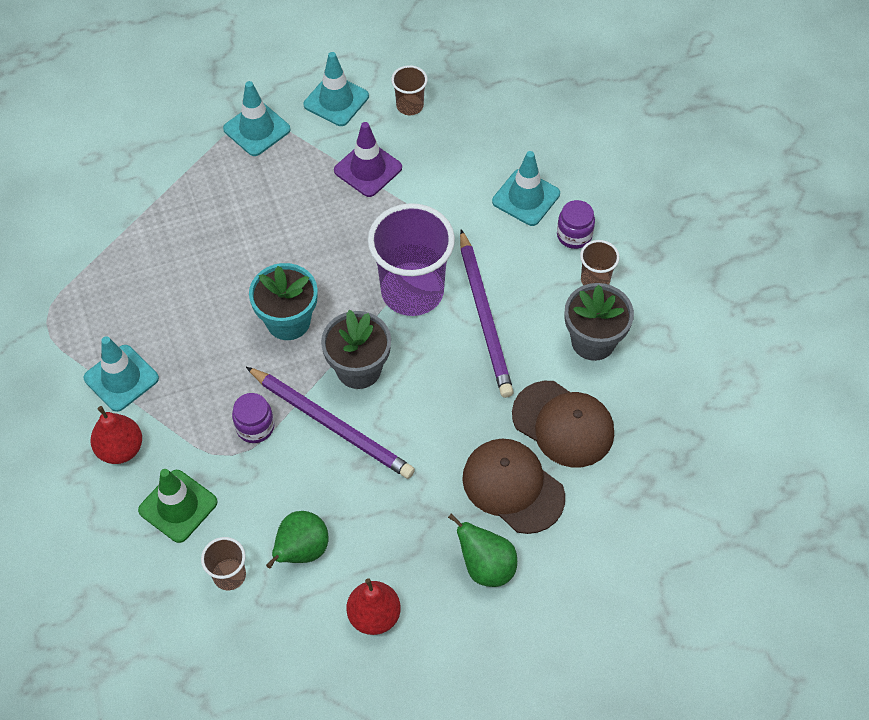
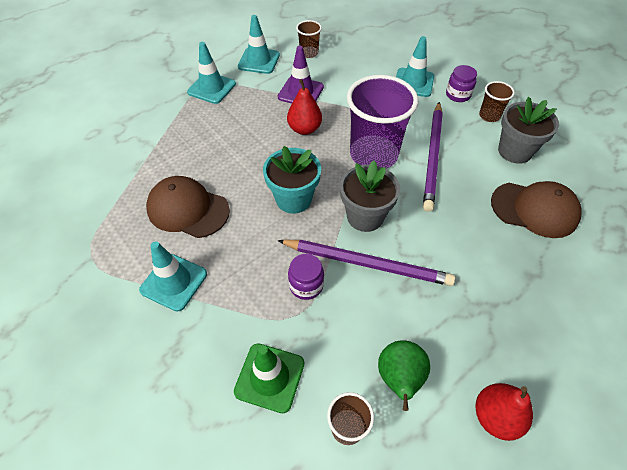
camera: 20 degrees left, 5 degrees down
(120, 449) = (195, 342): red pear -> red pear (304, 129)
(484, 316) = (433, 156): purple pencil -> purple pencil turned 45 degrees clockwise
(486, 566) = (556, 336): green pear -> none
(513, 487) = (532, 265): brown cap -> brown cap (188, 209)

